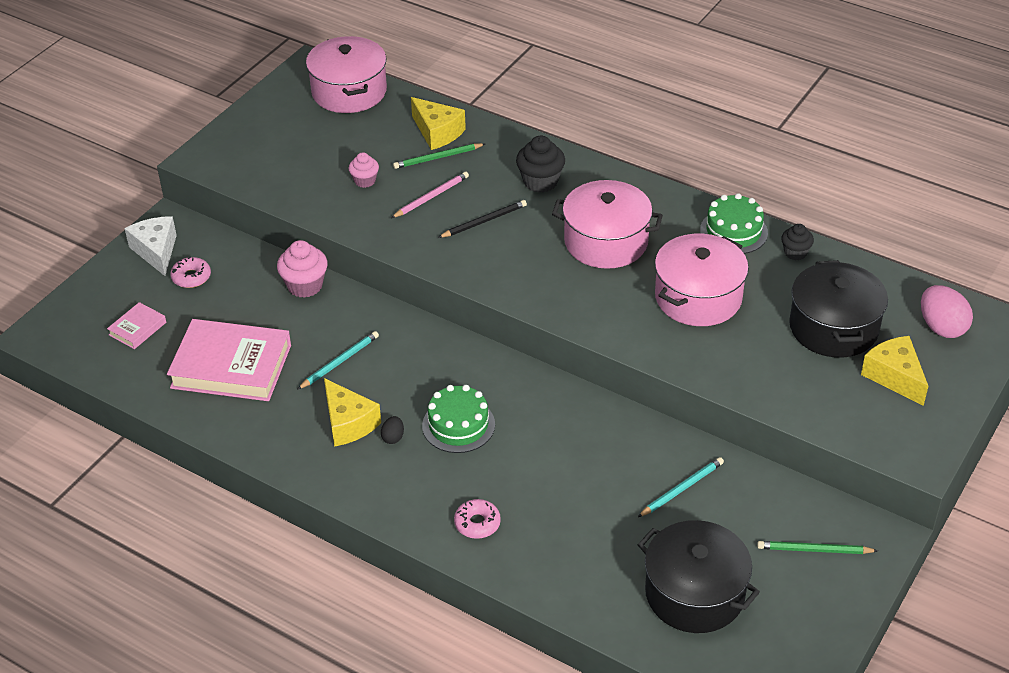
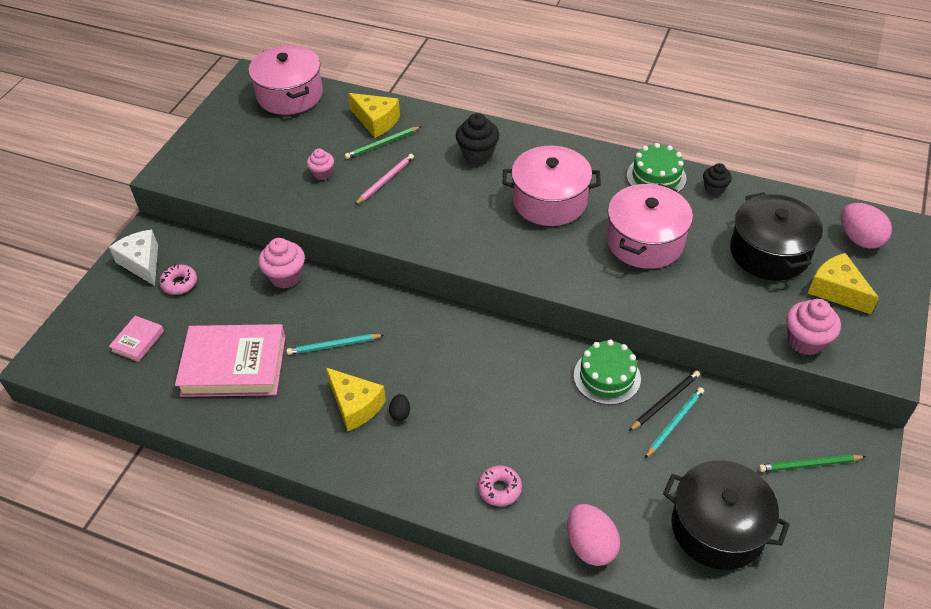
camera: 10 degrees left, 5 degrees up
(339, 362) = (334, 346): turquoise pencil -> turquoise pencil turned 135 degrees counterclockwise
(458, 425) = (457, 391): green cake -> green cake (607, 377)
(484, 221) = (438, 196): black pencil -> black pencil (665, 401)
(556, 589) = (590, 545): none -> pink egg
(840, 421) = (805, 341): none -> pink cupcake

